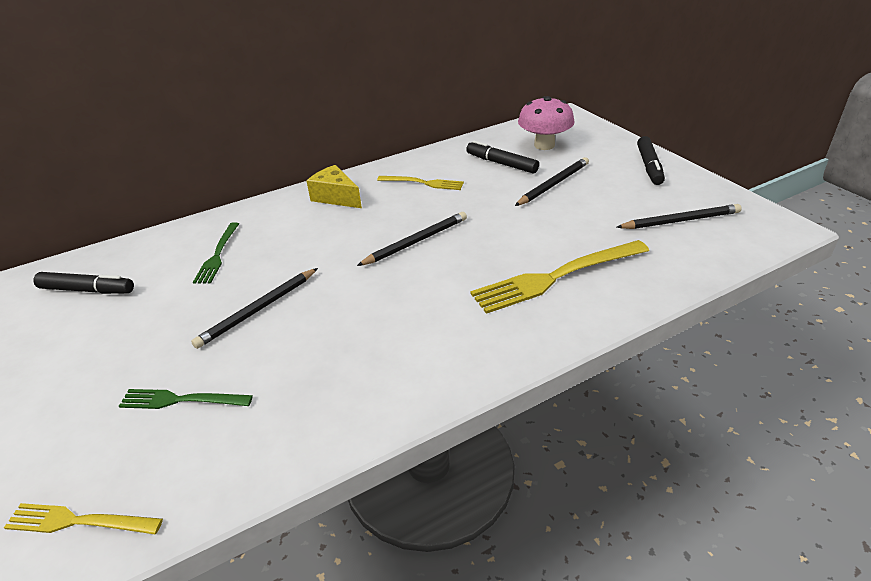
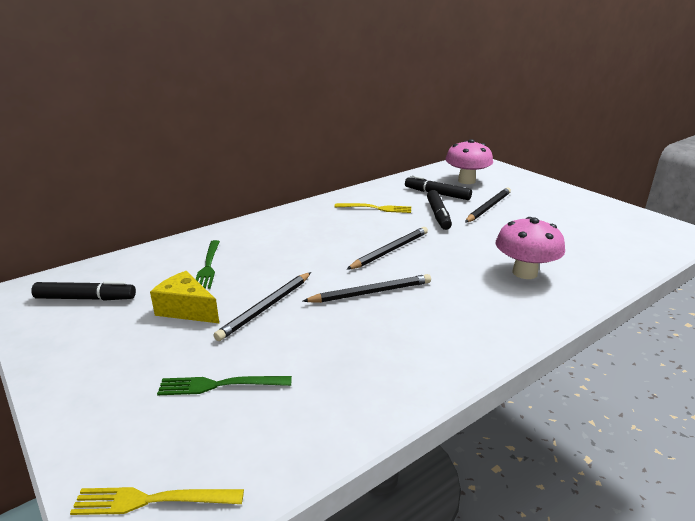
camera: 10 degrees left, 10 degrees down
(336, 197) = (302, 220): yellow cheese -> yellow cheese (186, 309)
(556, 277) = (524, 273): yellow fork -> pink mushroom
(649, 166) = (560, 194): black marker -> black marker (438, 215)
(680, 220) = (604, 230): black pencil -> black pencil (370, 292)

